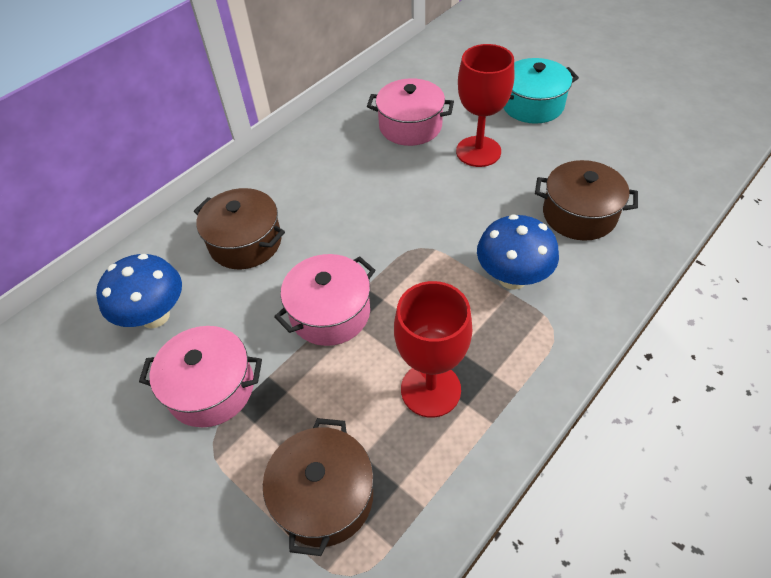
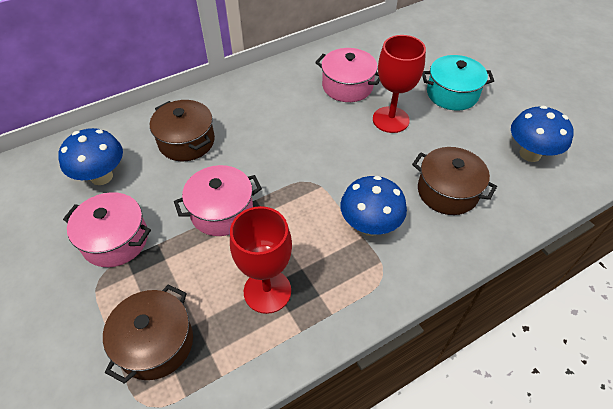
camera: 15 degrees right, 0 degrees up
(646, 149) = (530, 154): none -> blue mushroom

